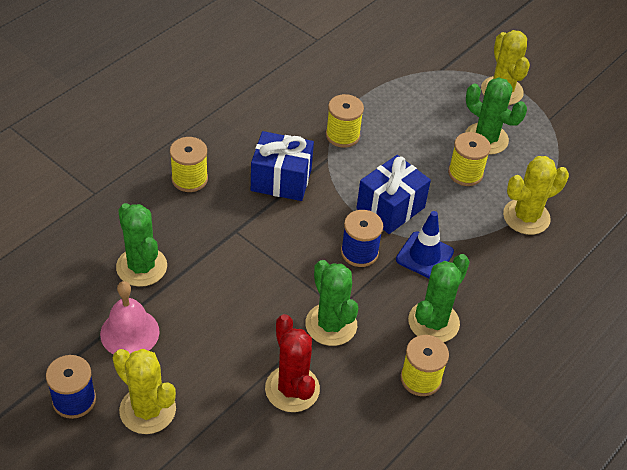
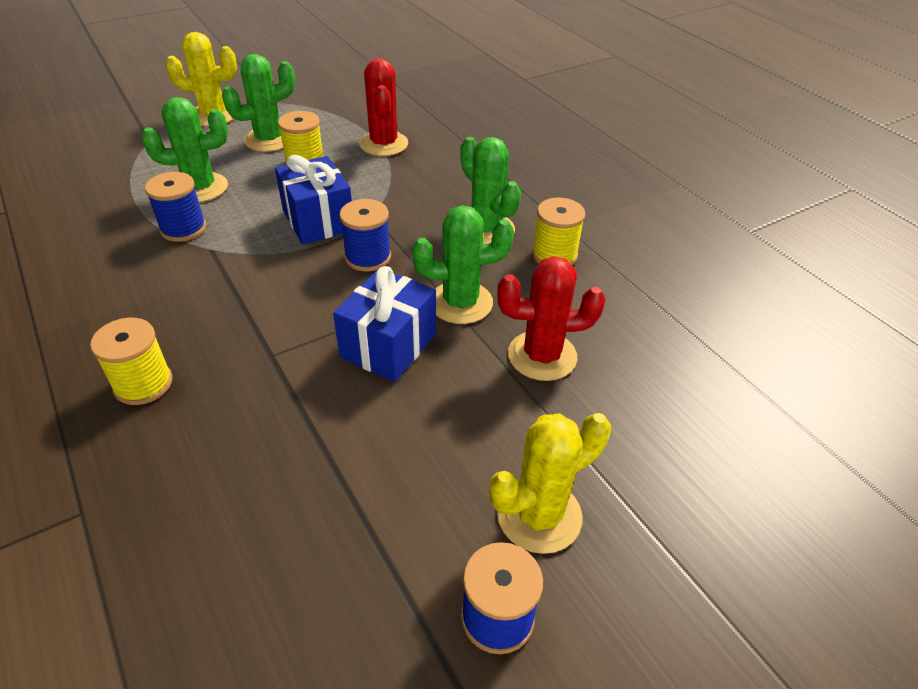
camera: 70 degrees left, 5 degrees down
(129, 332) = (393, 513): pink bell -> none
(141, 267) = (275, 474): green cactus -> green cactus (200, 188)
(281, 180) = (214, 294): blue gift -> blue gift (388, 345)
(342, 135) = (183, 229): yellow spool -> blue spool
(424, 256) = (397, 214): blue traffic cone -> none
(526, 217) = (384, 144): yellow cactus -> red cactus

